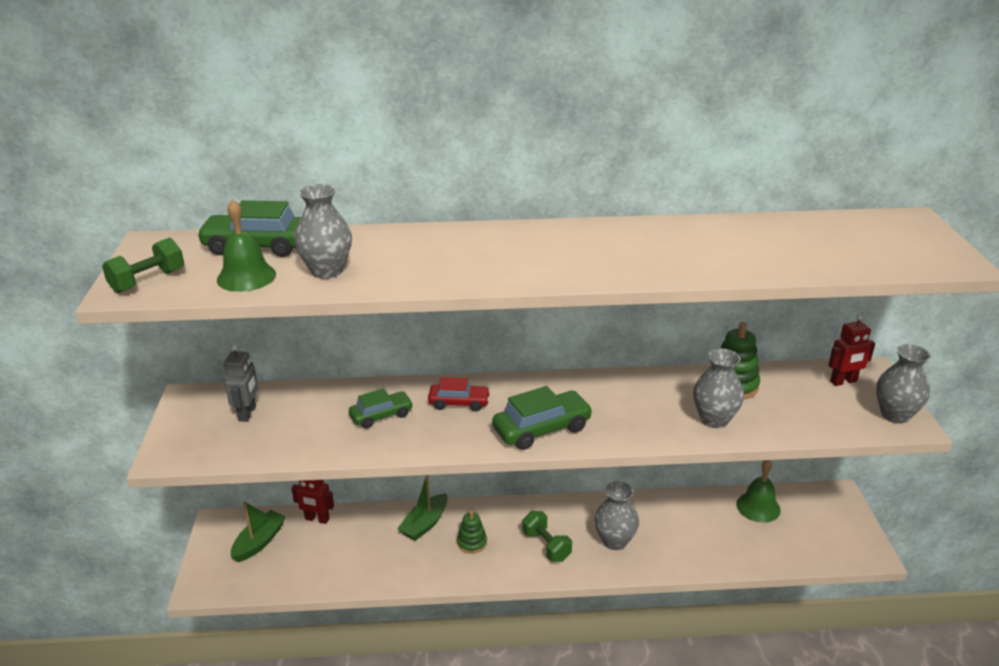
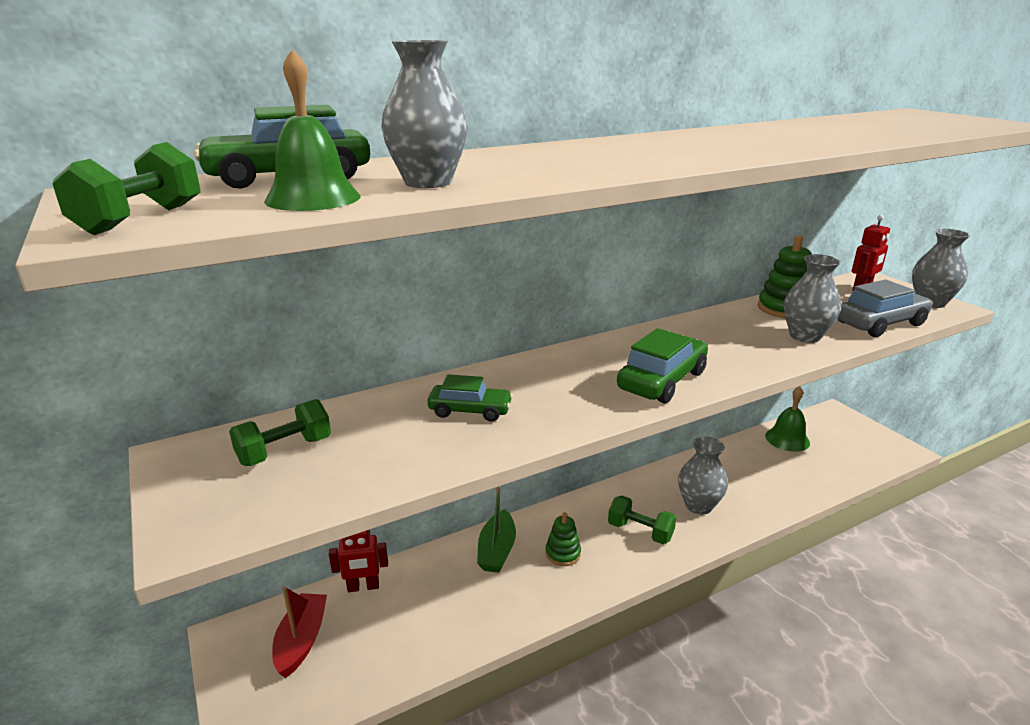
camera: 25 degrees left, 5 degrees down
(247, 413) = (285, 451): grey robot -> green dumbbell
(259, 542) = (301, 640): green boat -> red boat
(381, 415) = (470, 410): green car -> green car turned 60 degrees clockwise
(459, 403) = (548, 378): red car -> none
(805, 425) = (880, 323): none -> grey car

